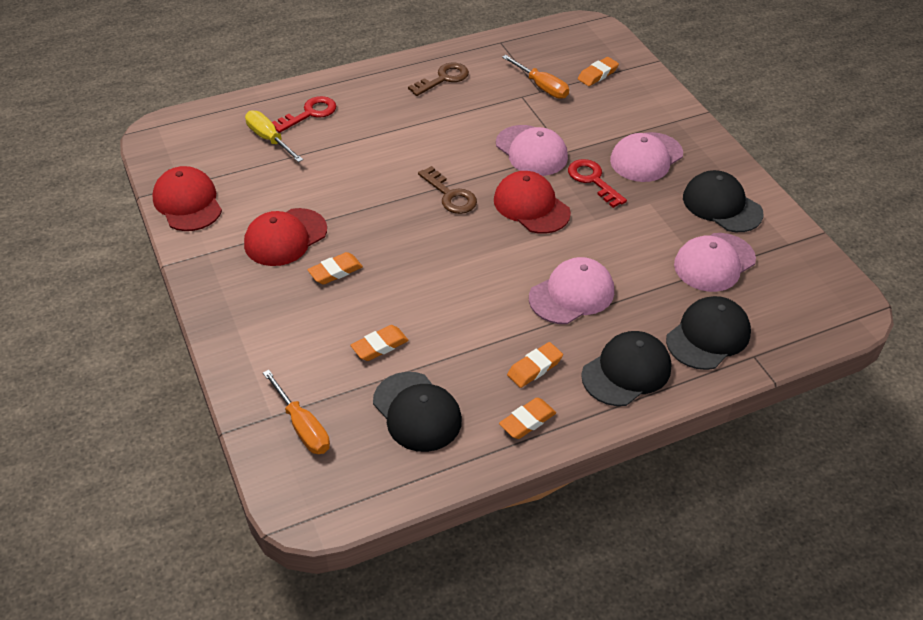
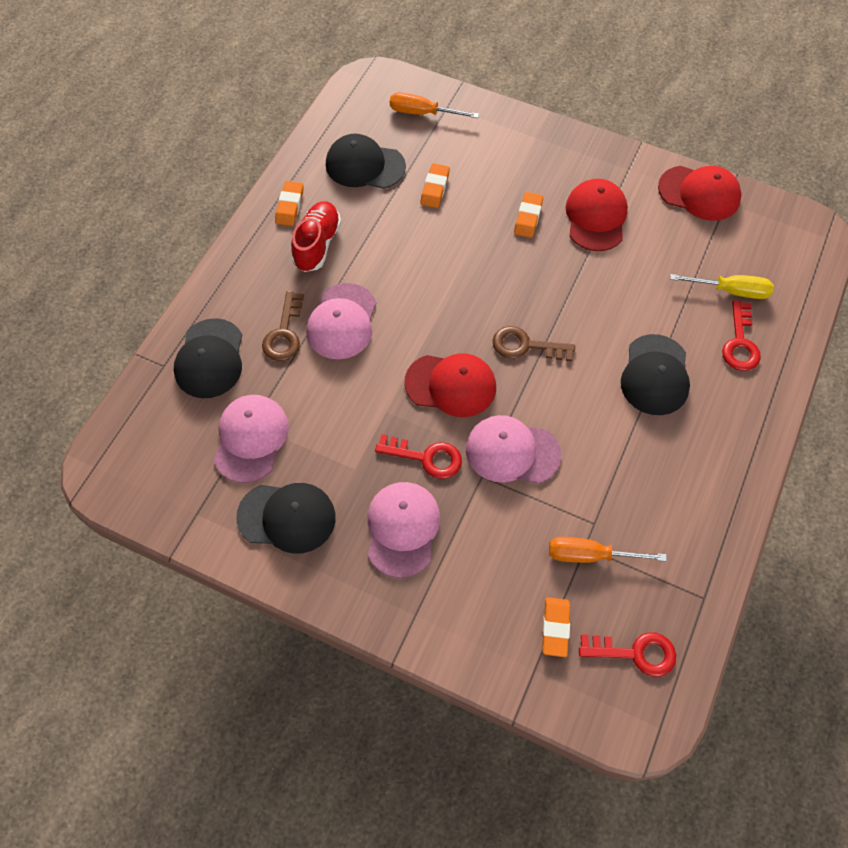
camera: 140 degrees right, 15 degrees up
(443, 78) = (690, 486): brown key -> brown key (284, 333)
(534, 368) = (317, 244): orange eraser -> red shoe
(564, 46) = (635, 653): none -> red key
(626, 371) = (251, 286): black cap -> black cap (655, 375)

